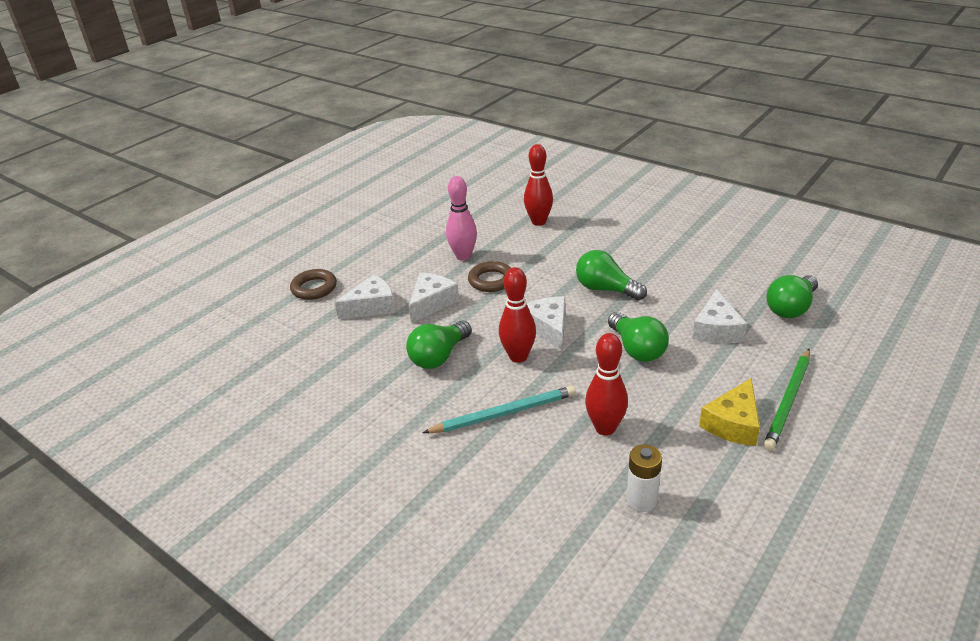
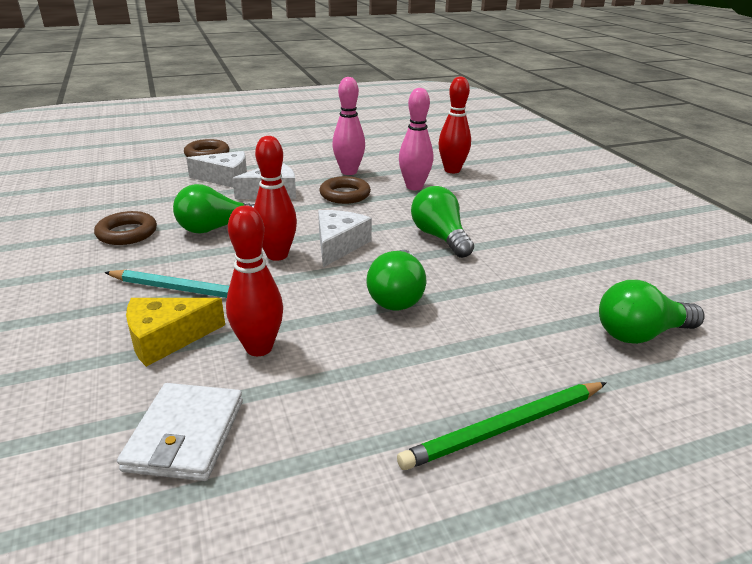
camera: 30 degrees right, 5 degrees down
(375, 394) = (127, 233): none -> brown ring
(532, 250) = (414, 187): none -> pink bowling pin
(641, 500) = (185, 435): white battery -> white wallet
(716, 329) = (512, 316): white cheese -> none
(733, 423) = (400, 415): yellow cheese -> yellow cheese (167, 338)

